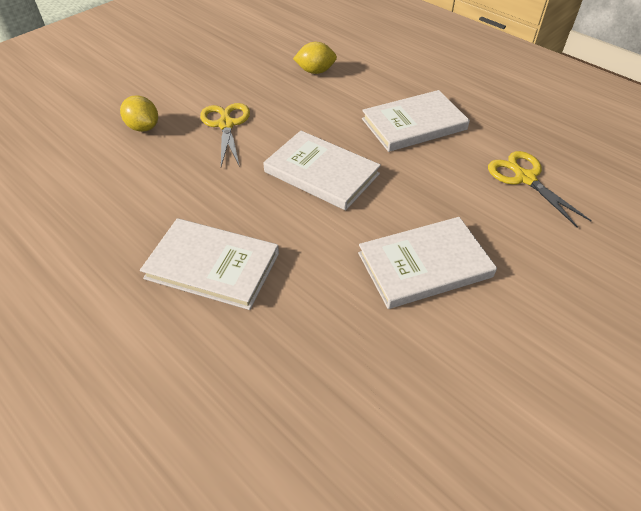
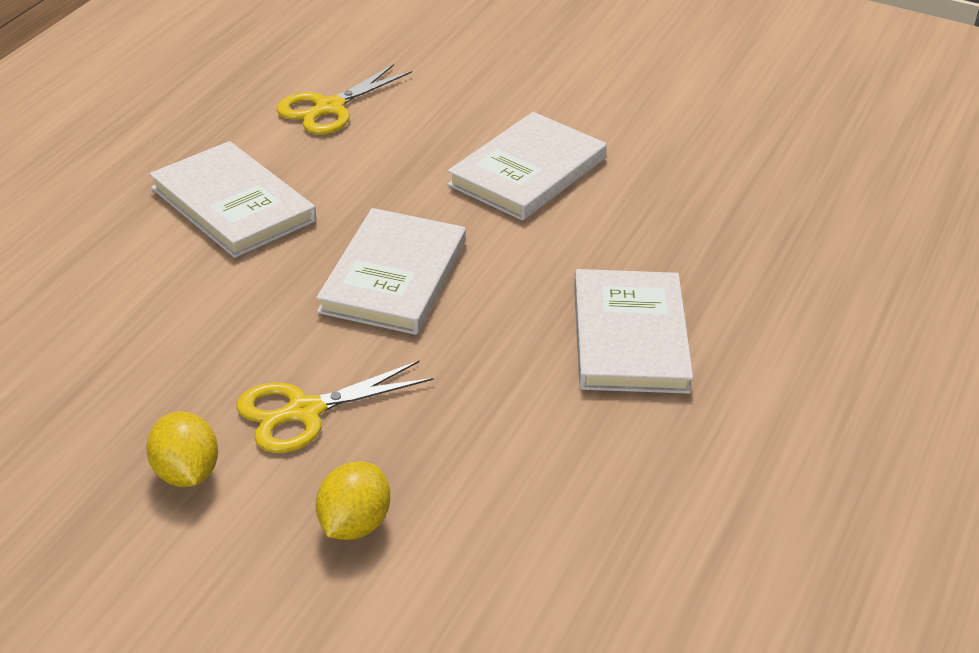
camera: 110 degrees left, 10 degrees down
(315, 71) = (84, 337): yellow lemon -> yellow lemon (185, 474)
(424, 265) = (527, 171): white book -> white book turned 75 degrees clockwise

